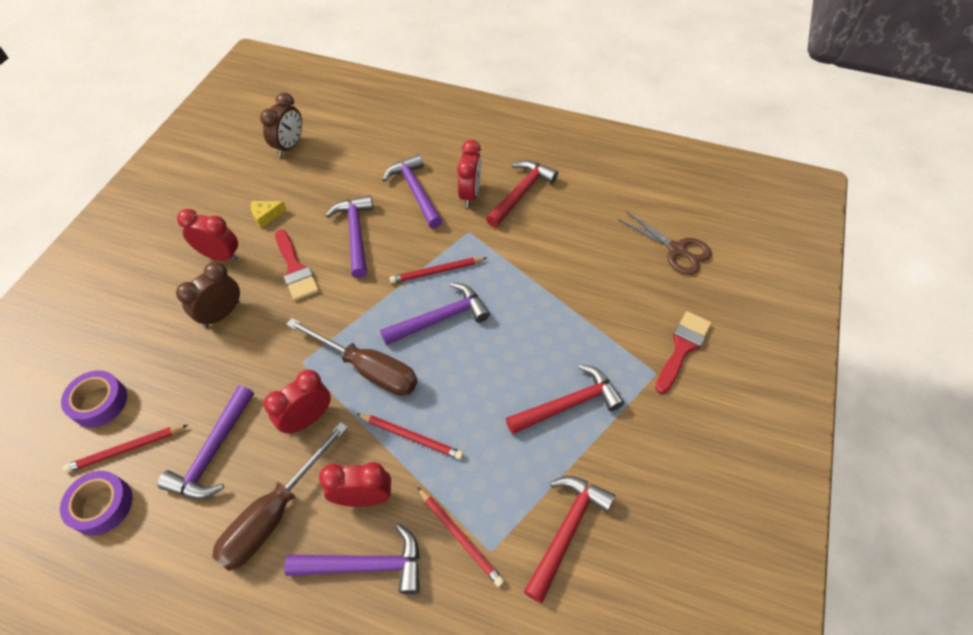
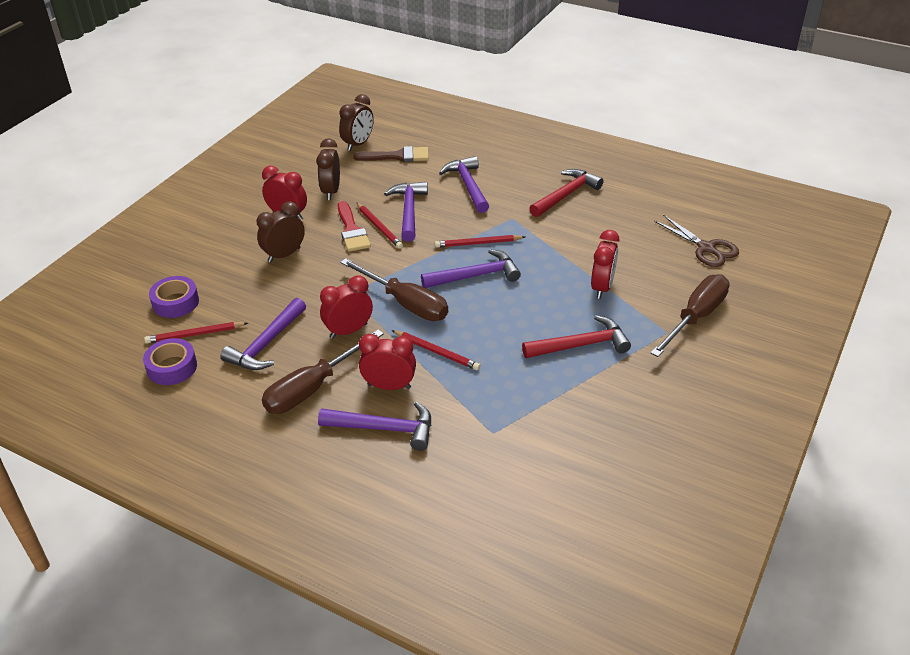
camera: 10 degrees right, 15 degrees down
(266, 216) = (331, 191): yellow cheese -> brown clock
(334, 159) = (397, 156): none -> brown brush
(459, 537) = (468, 420): red pencil -> red pencil (379, 227)
(470, 194) = (518, 192): red clock -> red clock (602, 287)
(566, 530) = (562, 427): red hammer -> none
(682, 348) = (695, 317): red brush -> brown screwdriver

